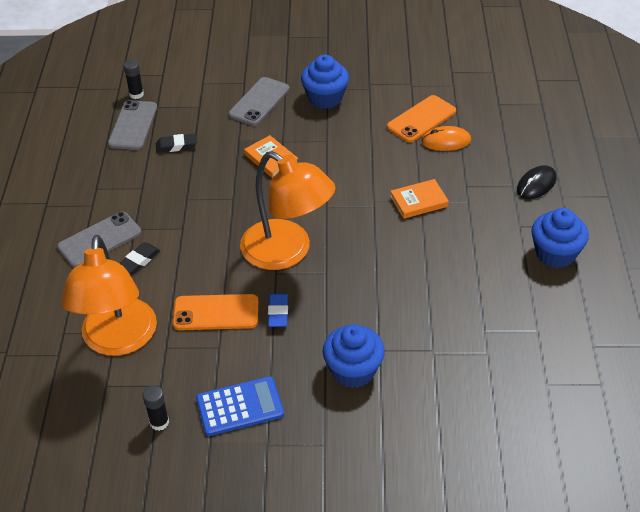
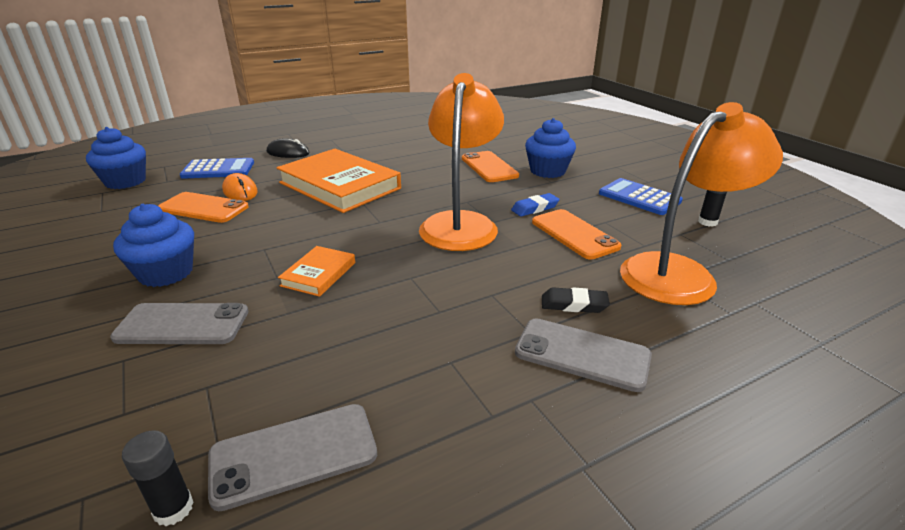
camera: 120 degrees left, 15 degrees down
(176, 146) = (330, 367): black eraser -> none
(396, 325) = (489, 167): none -> orange phone
(419, 201) = (339, 186): orange book -> orange book, size x2.14
(511, 134) = (218, 169): none -> blue calculator
(555, 253) = (364, 138): blue cupcake -> blue cupcake (125, 181)

